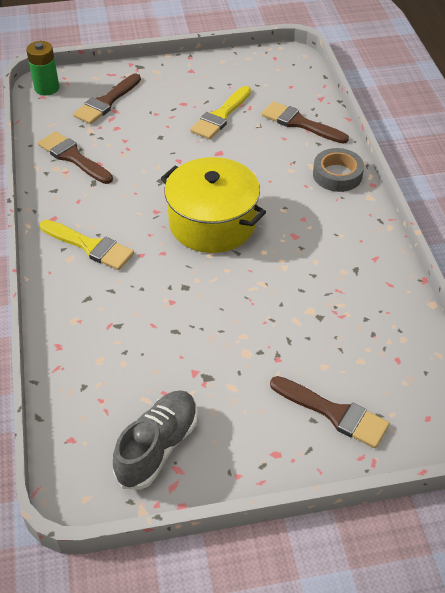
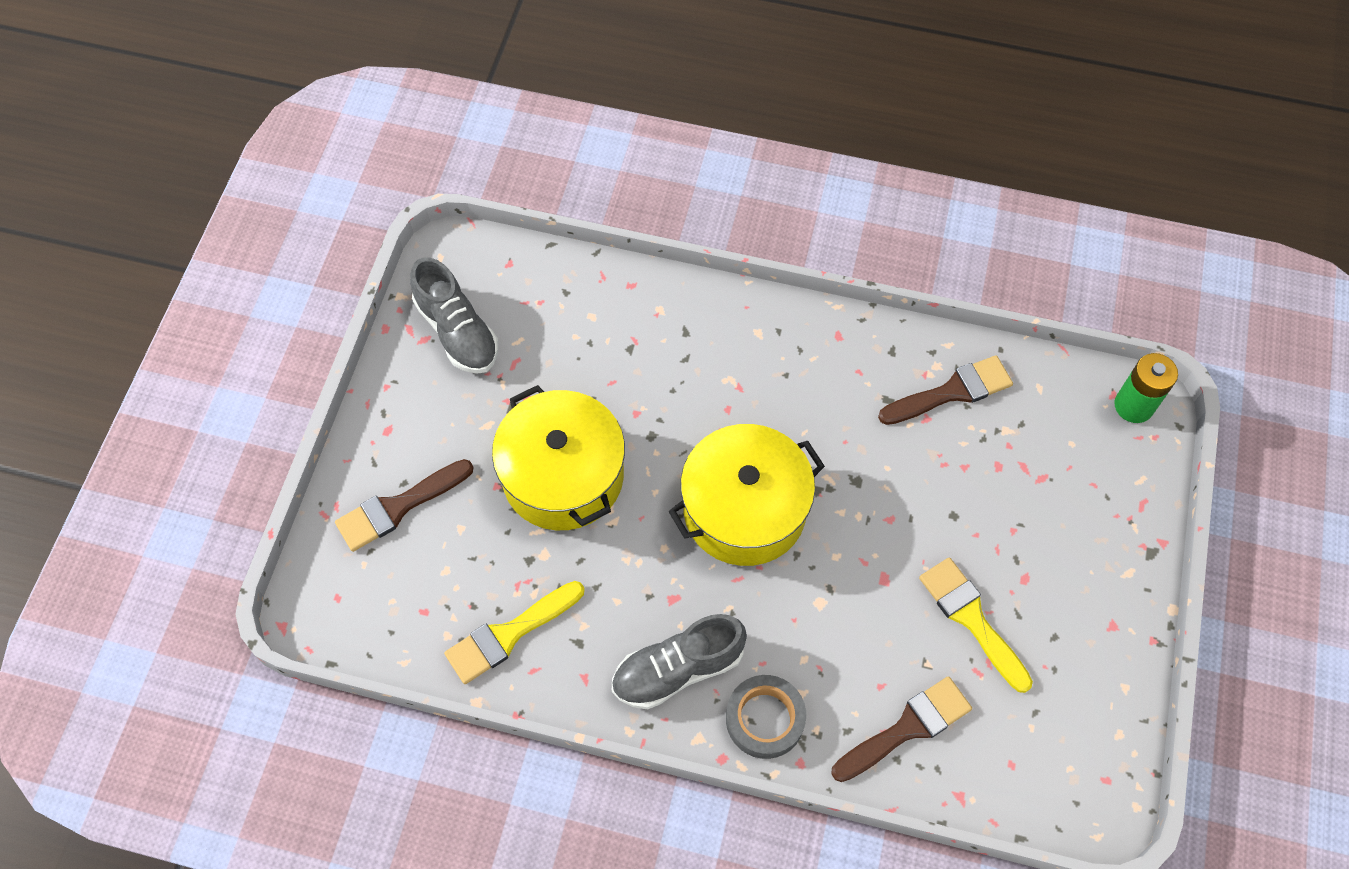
camera: 115 degrees right, 15 degrees up
(90, 246) = (768, 359): yellow brush -> yellow brush (509, 634)
(106, 102) = (1068, 473): brown brush -> none
(246, 323) = (563, 476): none -> yellow pot
(337, 219) = (677, 669): none -> grey shoe

